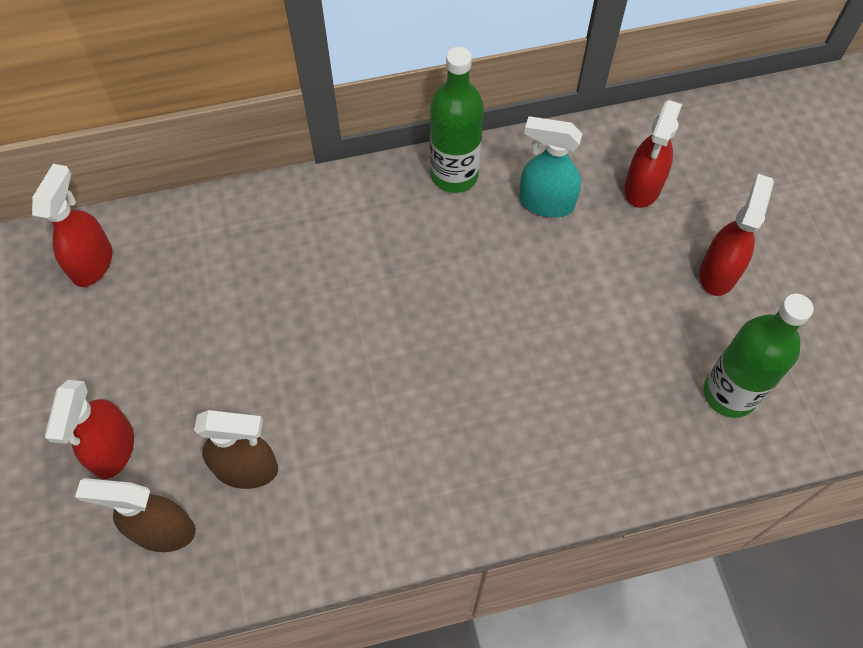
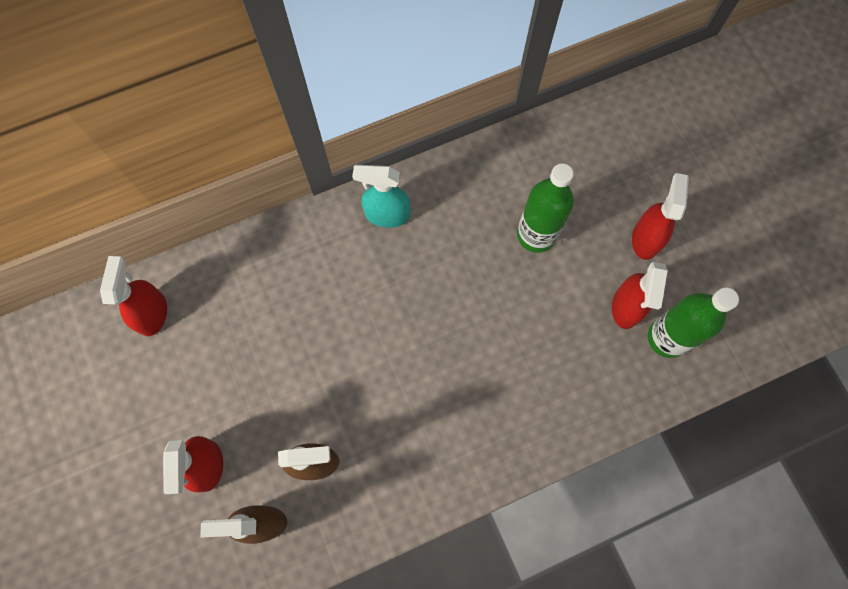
camera: 10 degrees left, 10 degrees up
(454, 175) = (427, 188): green bottle -> green bottle (536, 235)
(545, 203) = (503, 201): turquoise spray bottle -> turquoise spray bottle (386, 214)
(642, 188) = (577, 175): red spray bottle -> red spray bottle (626, 307)

